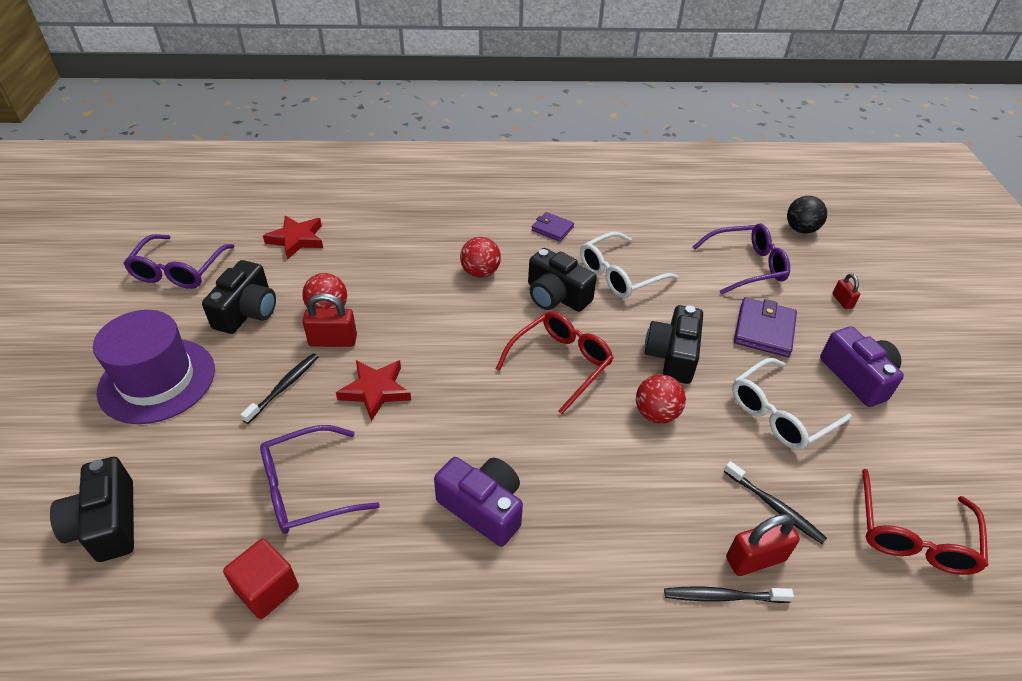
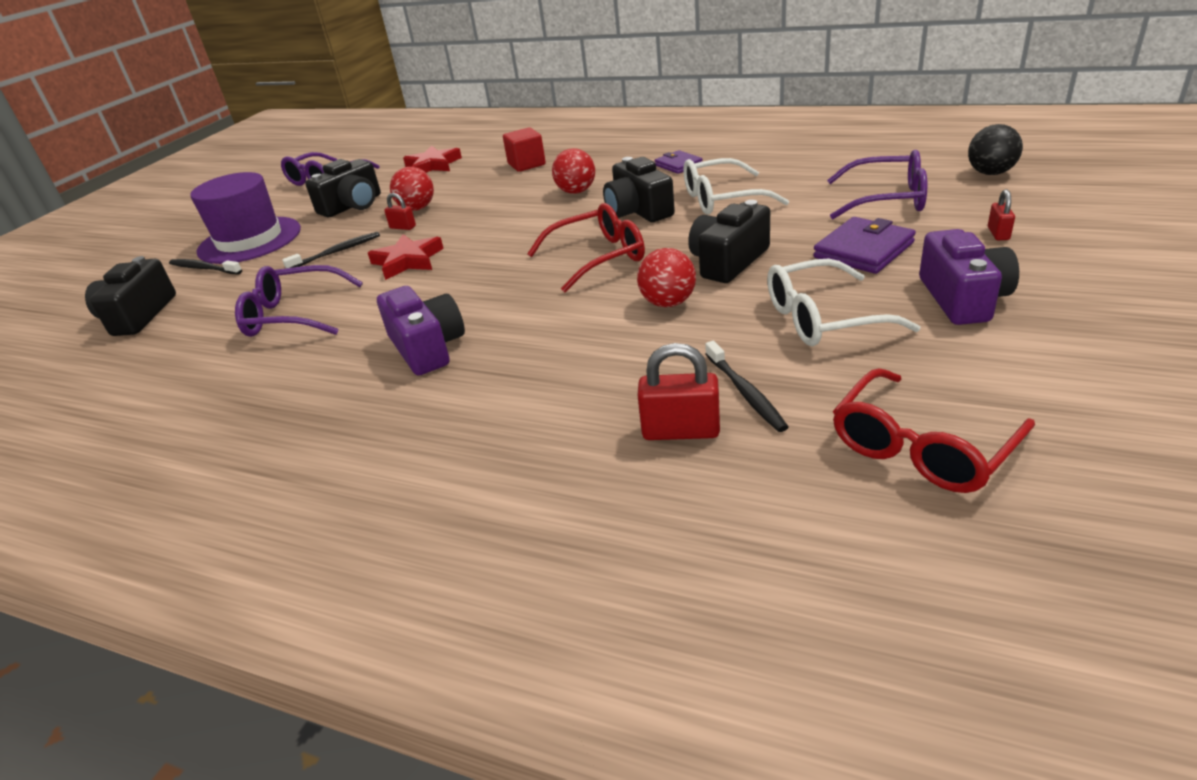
camera: 30 degrees right, 10 degrees down
(267, 589) = (204, 371): red cube -> red cube (526, 164)
(333, 341) = (403, 227): red padlock -> red padlock, size x0.58
(723, 596) = (613, 454): black toothbrush -> black toothbrush (204, 268)

